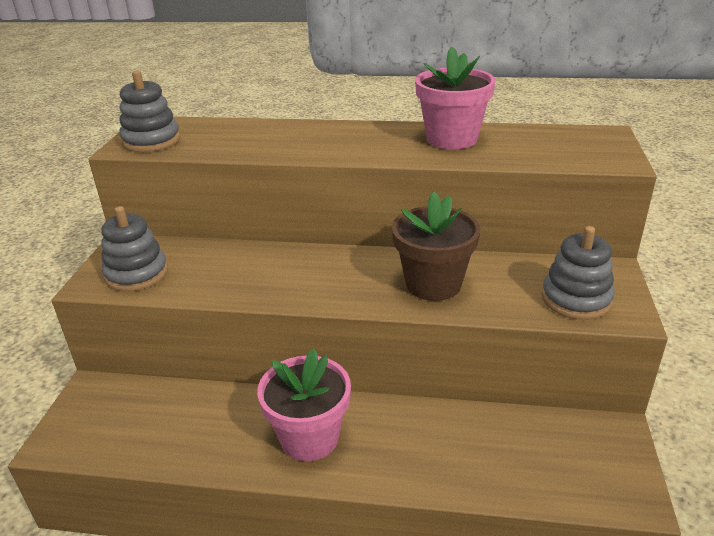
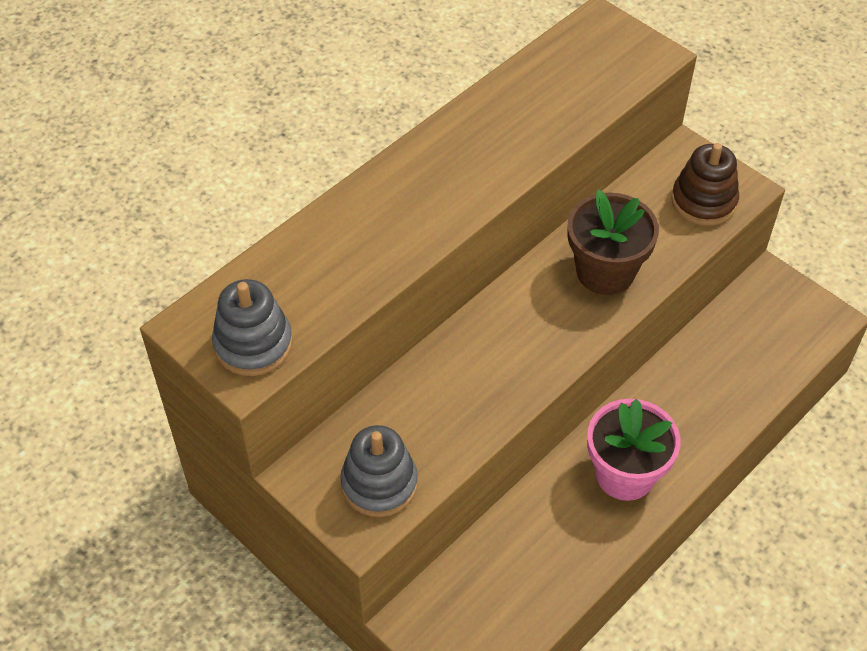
camera: 55 degrees left, 20 degrees up
(451, 139) = (506, 119): pink flower pot -> none
(576, 299) = (703, 201): grey stacking toy -> brown stacking toy

